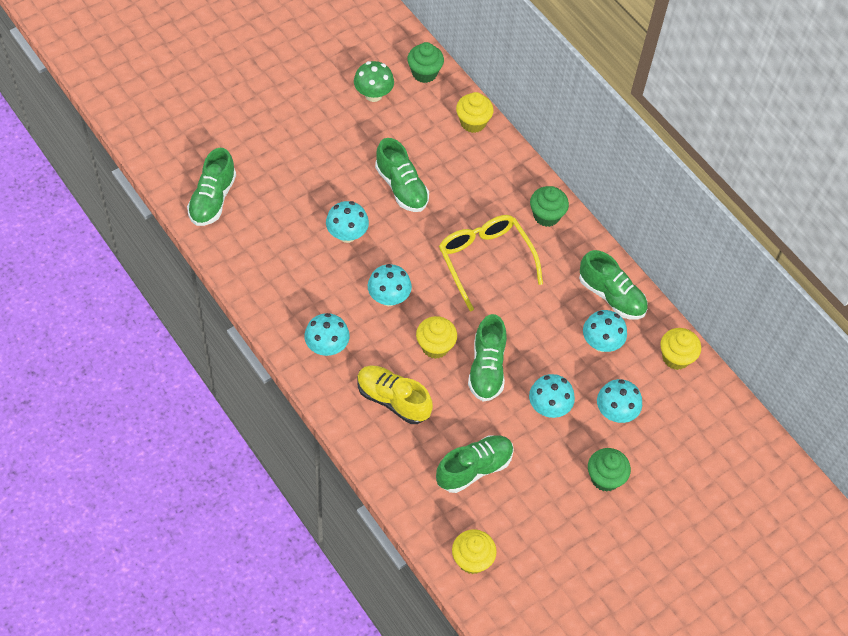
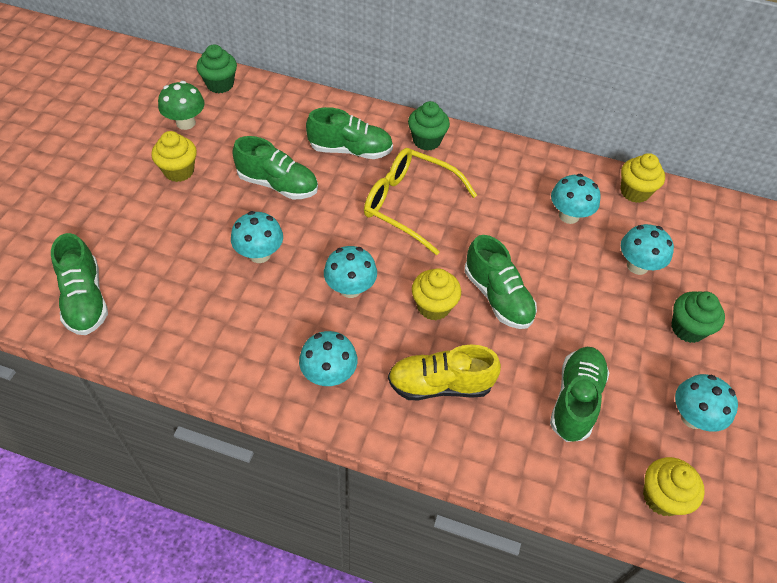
camera: 35 degrees left, 5 degrees down
(473, 122) = (297, 101): yellow cupcake -> yellow cupcake (179, 171)
(549, 407) = (582, 297): turquoise mushroom -> turquoise mushroom (693, 417)
(611, 296) = (538, 173): green shoe -> green shoe (350, 150)

